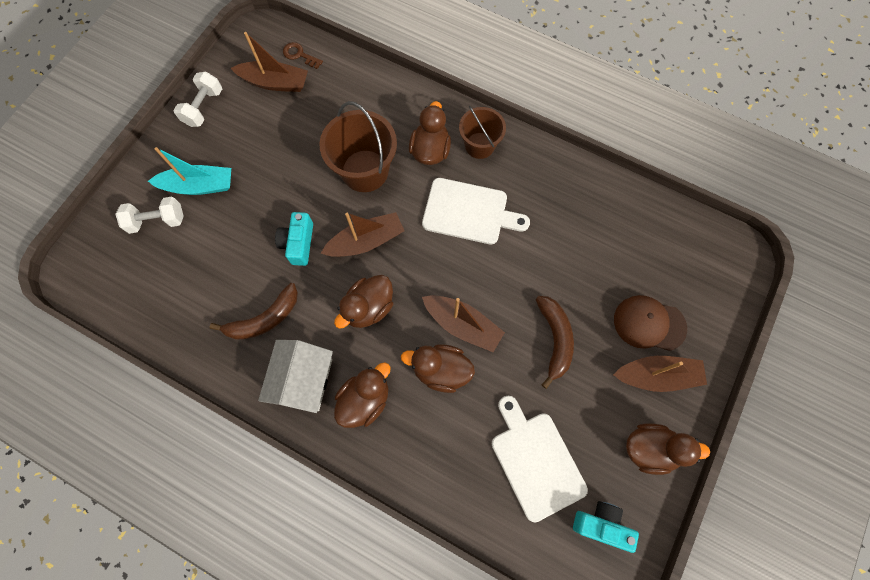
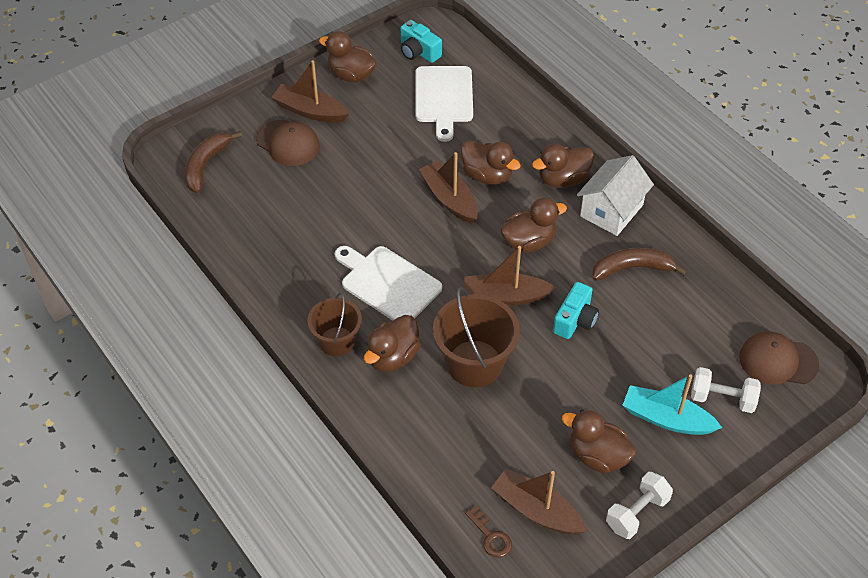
camera: 155 degrees left, 20 degrees down
(115, 275) = (778, 361): none -> brown cap
(244, 136) = (597, 456): none -> brown duck
(554, 339) = (376, 161): brown banana -> brown banana (206, 165)

